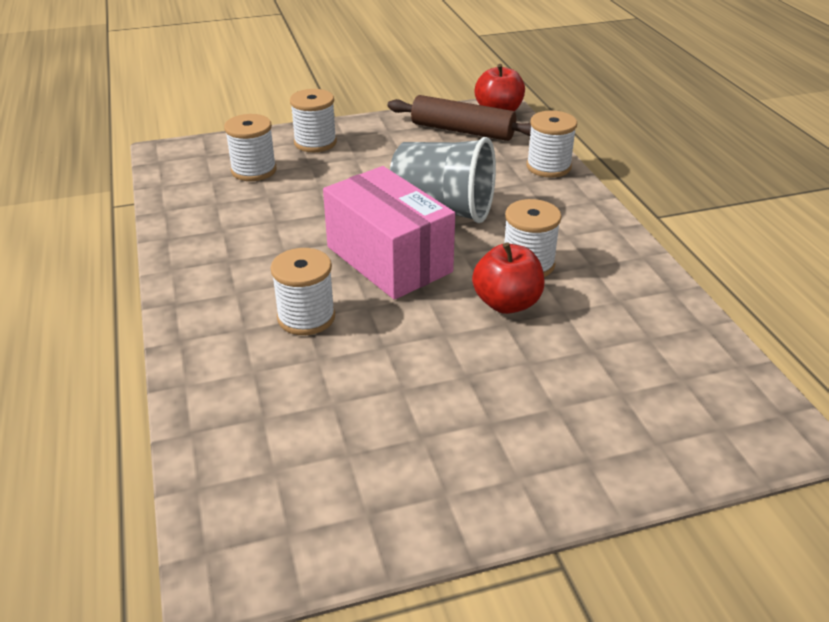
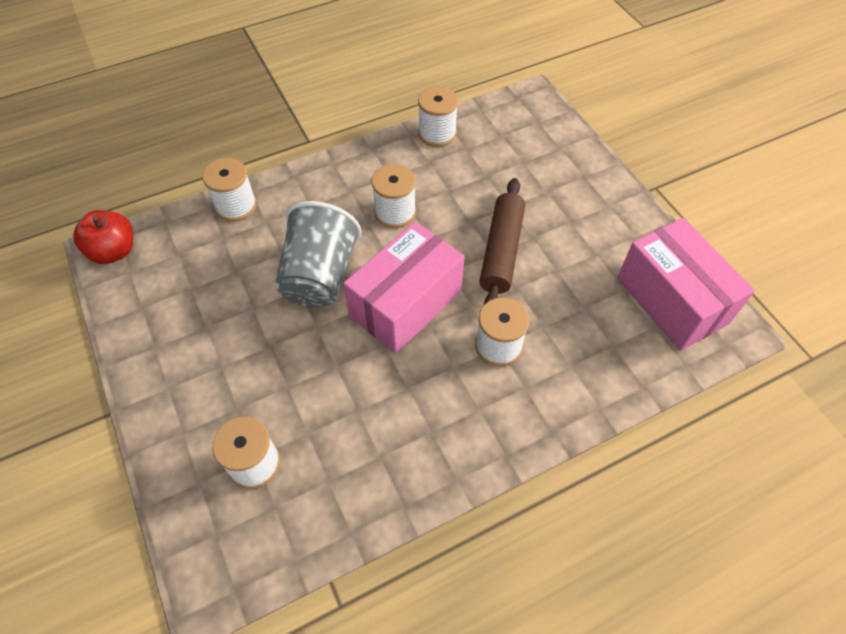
camera: 100 degrees left, 20 degrees up
(309, 504) = (671, 300): none -> pink box
(315, 143) = (184, 415): white spool -> white spool (437, 133)
(462, 131) = (158, 278): brown rolling pin -> brown rolling pin (501, 251)
(507, 303) = (448, 221): red apple -> none

